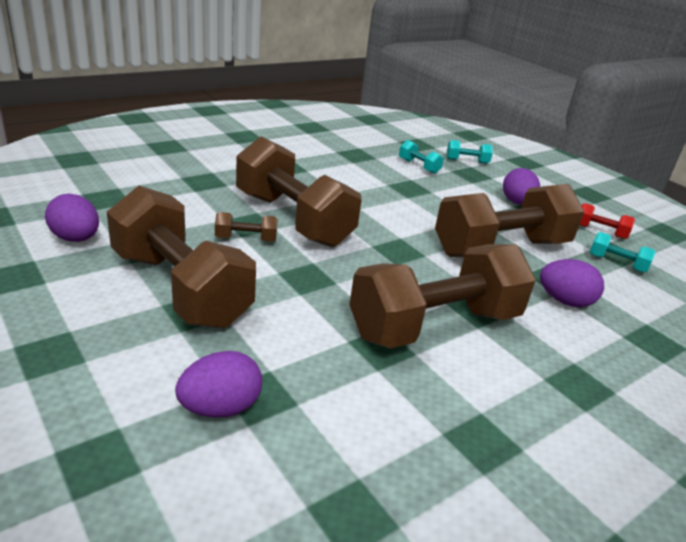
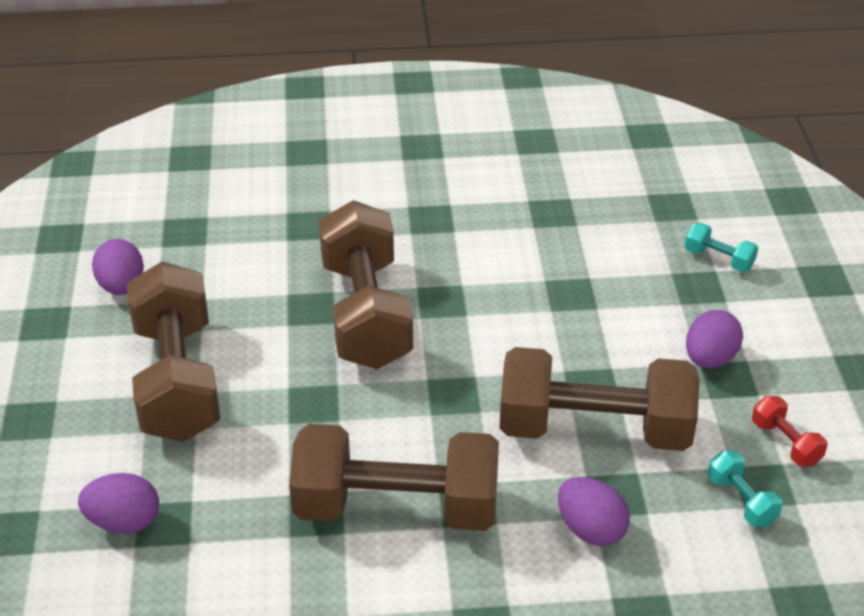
camera: 35 degrees right, 10 degrees up
(246, 239) = (289, 331): brown dumbbell -> none
(419, 166) = (626, 254): turquoise dumbbell -> none

